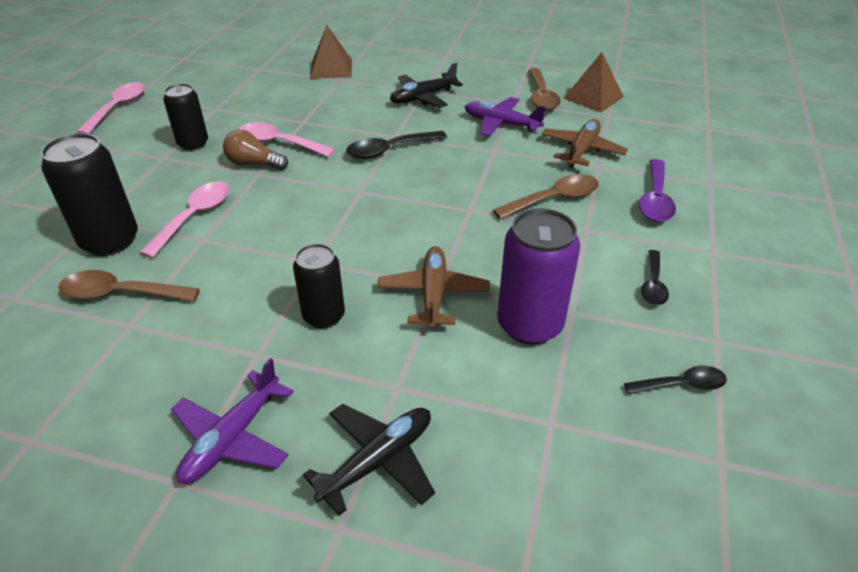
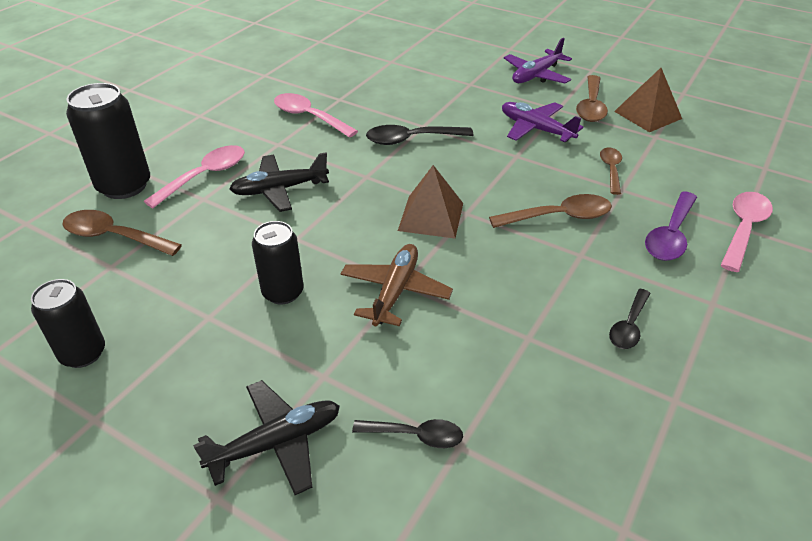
camera: 15 degrees right, 0 degrees up
(118, 108) = (179, 62): pink spoon -> pink spoon (743, 229)
(193, 144) = (231, 106): black can -> black can (83, 353)
(232, 438) = (156, 390): purple plane -> purple plane (536, 75)
(254, 164) = (277, 133): brown light bulb -> none
(331, 68) = (388, 49): brown pyramid -> brown pyramid (431, 216)
(423, 97) = (466, 91): black plane -> black plane (279, 190)
(529, 325) = (479, 342): purple can -> none
(581, 150) = (611, 170): brown plane -> brown spoon
(681, 385) = (615, 438): black spoon -> black spoon (416, 435)

